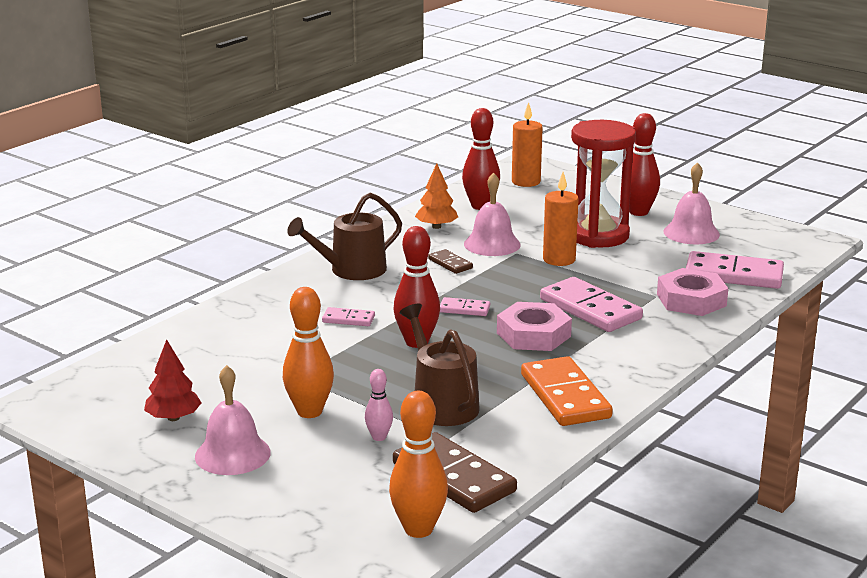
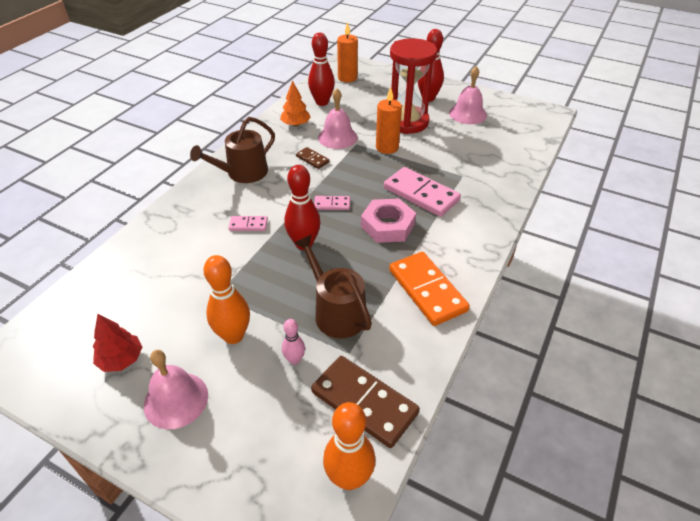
camera: 10 degrees left, 20 degrees up
(691, 300) = (487, 177): pink nut -> none
(733, 275) = (507, 150): pink domino -> none

